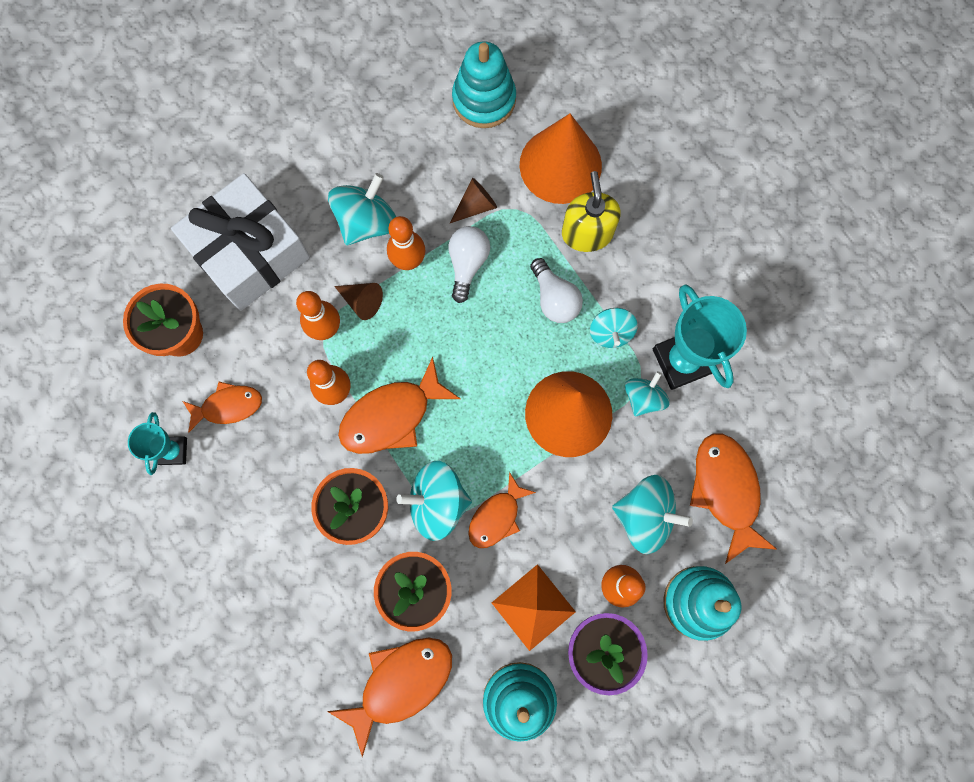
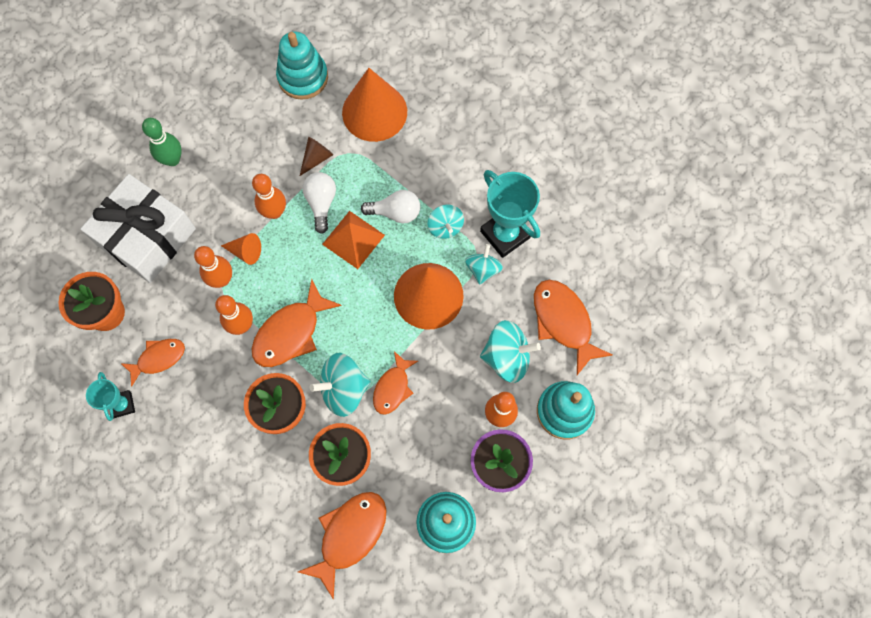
camera: 15 degrees left, 5 degrees down
(302, 164) = (172, 159): none -> green bowling pin
(362, 301) = (245, 251): brown cone -> orange cone
(366, 222) = (234, 191): turquoise spinning top -> none
(533, 607) = (439, 449): orange pyramid -> orange pyramid (353, 239)
(554, 299) = (395, 212): white light bulb -> white light bulb turned 45 degrees counterclockwise
(587, 233) = (408, 157): yellow soap dispenser -> none

